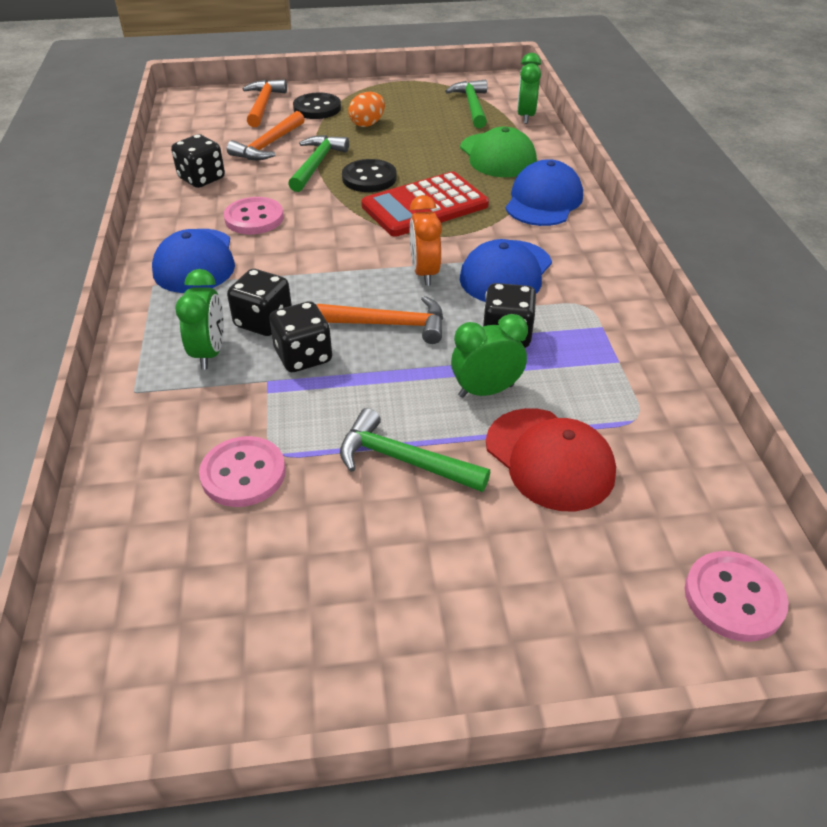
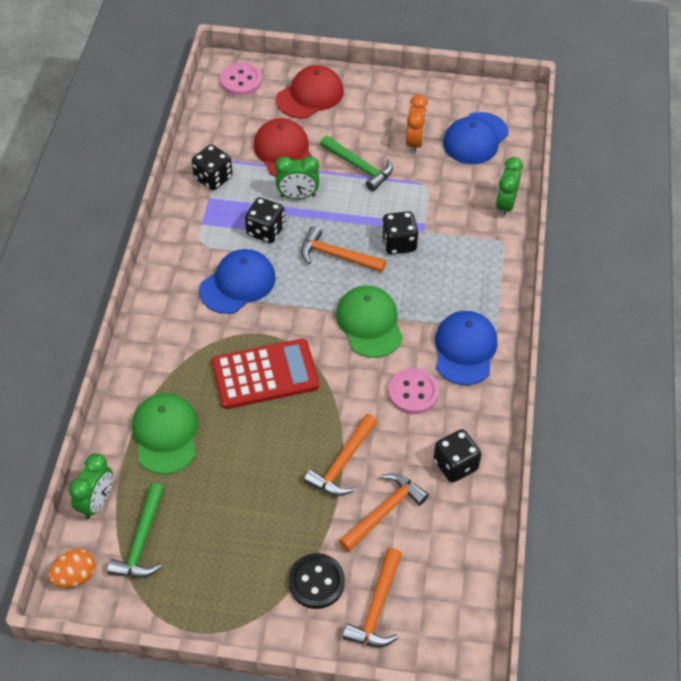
camera: 165 degrees left, 10 degrees up
(209, 353) = (457, 259): green clock -> green clock (505, 205)
(243, 474) = (444, 178): pink button -> none
(263, 322) = (420, 277): black dice -> black dice (213, 178)
(317, 164) = (342, 463): green hammer -> orange hammer
(321, 264) = (369, 323): none -> green cap
(367, 124) = (270, 530): orange egg -> orange egg (75, 576)
(369, 178) = (299, 427): black button -> none
(424, 273) = (296, 297): orange clock -> orange clock (414, 142)
(543, 201) = (163, 357): blue cap -> blue cap (475, 138)
(567, 596) = (310, 95): none -> red cap

